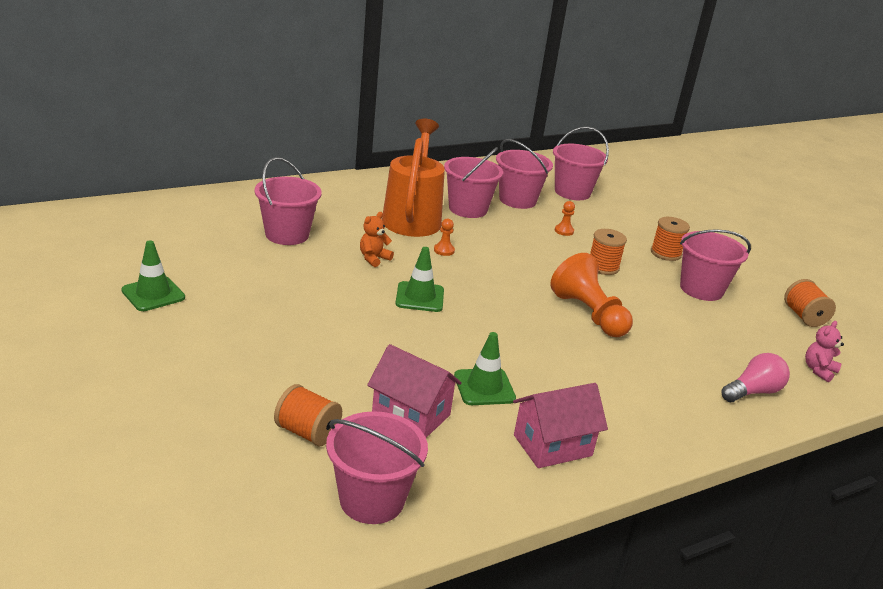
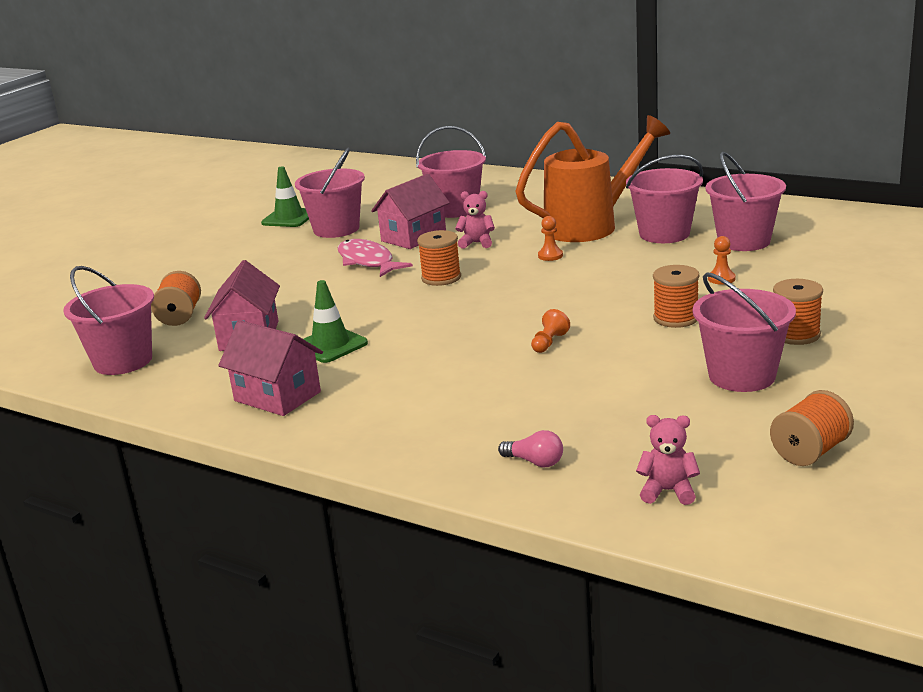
camera: 65 degrees right, 5 degrees down
(315, 271) = (413, 237): none -> pink house
(334, 307) = (367, 261): none -> pink fish
(374, 258) = (477, 243): orange teddy bear -> pink teddy bear
(419, 297) = (441, 278): green traffic cone -> orange spool
(572, 192) = (839, 252): pink bucket -> pink bucket (336, 229)
(589, 314) = (549, 343): orange pawn -> orange pawn, size x0.43
(753, 392) = (535, 462): pink light bulb -> pink light bulb, size x0.64

